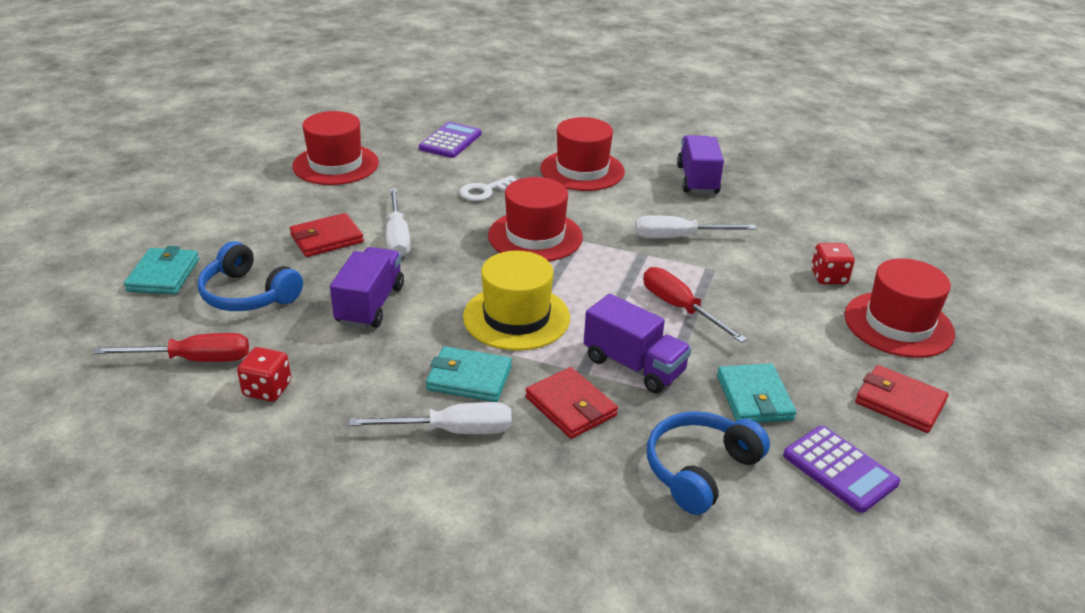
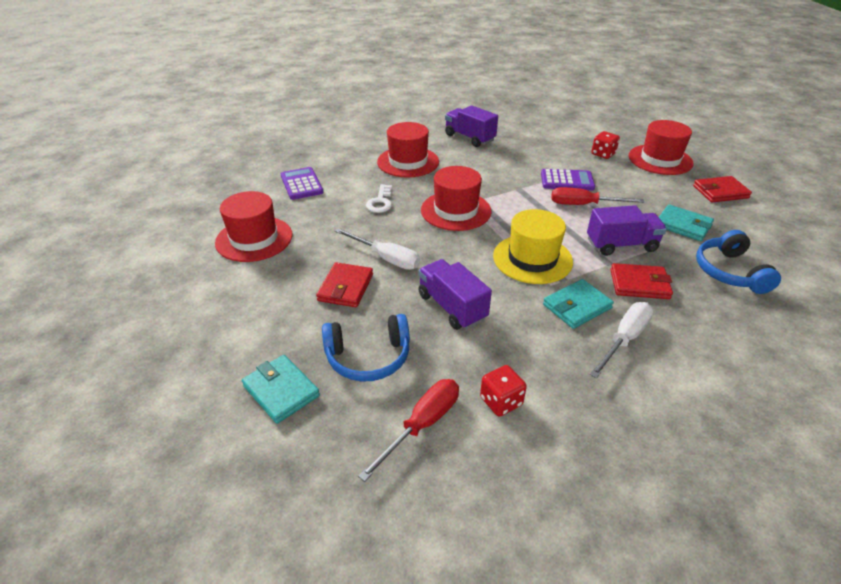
camera: 45 degrees left, 5 degrees up
(678, 237) = (517, 171): white screwdriver -> none
(839, 469) = (758, 233): purple calculator -> purple calculator (567, 181)

